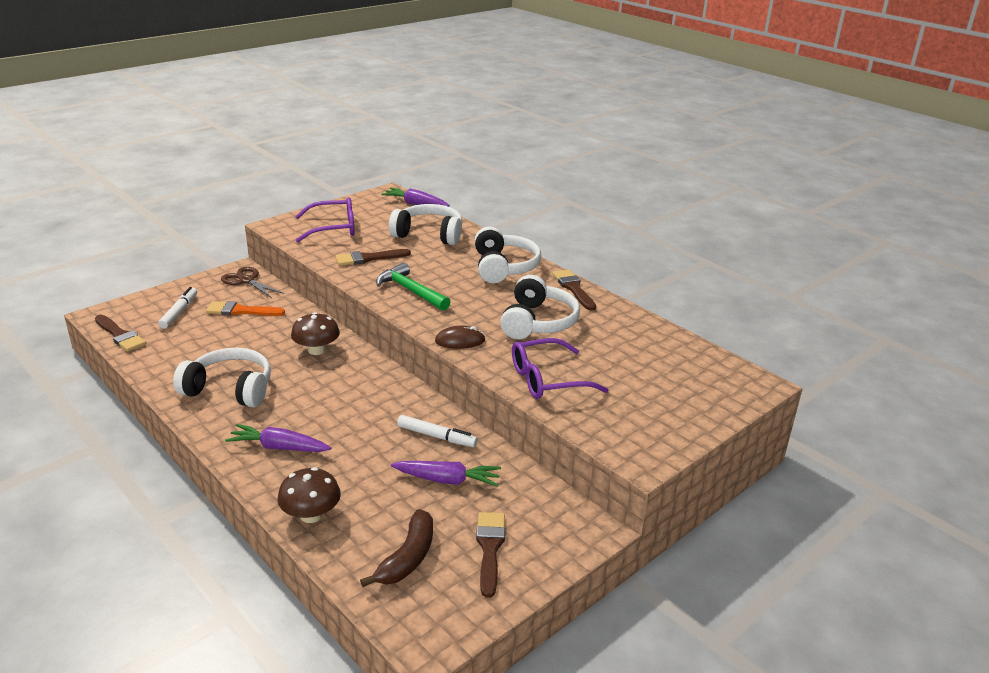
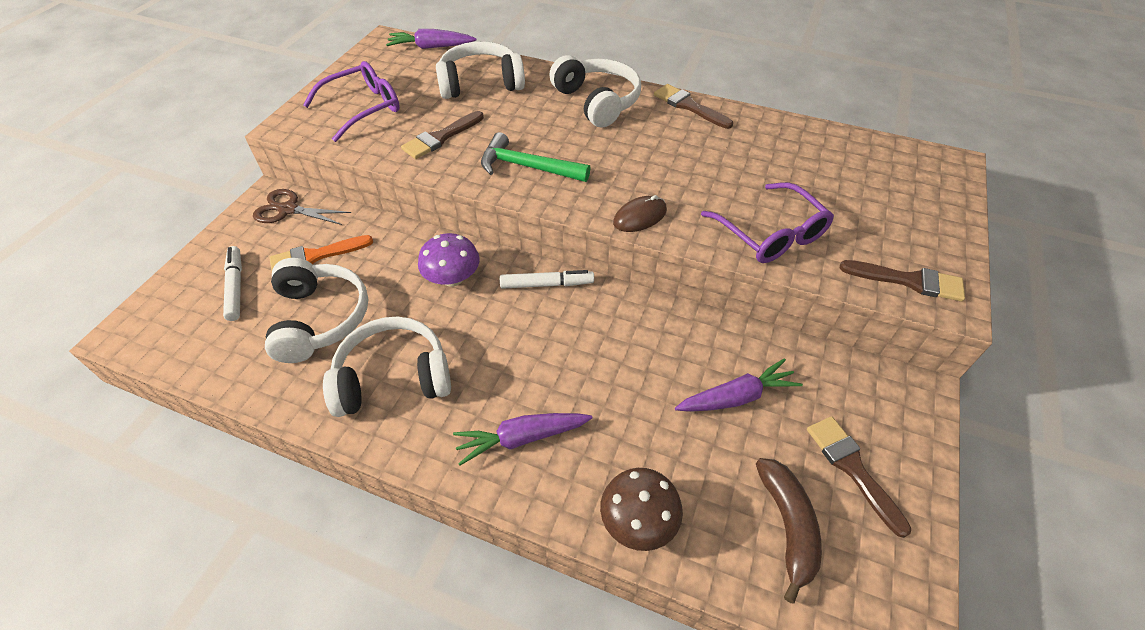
camera: 25 degrees left, 20 degrees up
(120, 335) = (180, 353): brown brush -> brown brush (908, 281)
(316, 350) = (452, 278): brown mushroom -> purple mushroom
(436, 436) = (677, 343): white marker -> white marker (546, 284)
(538, 322) = (694, 162): white headphones -> white headphones (319, 319)
(547, 379) = (771, 234): purple glasses -> purple glasses turned 75 degrees counterclockwise

